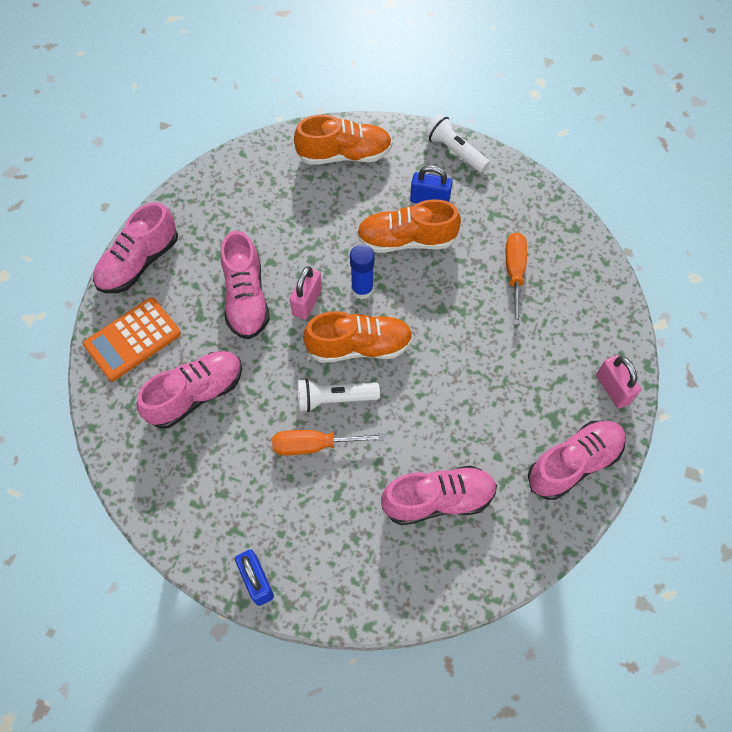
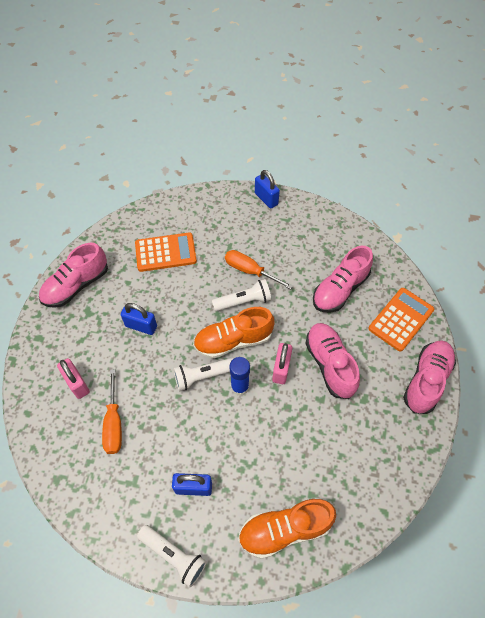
camera: 170 degrees right, 5 degrees down
(315, 445) = (250, 271): orange screwdriver -> orange screwdriver turned 135 degrees counterclockwise
(404, 308) = (203, 376): none -> white flashlight
(406, 240) = (209, 440): orange shoe -> none
(438, 500) = (165, 252): pink shoe -> orange calculator
(479, 385) = (141, 326): none -> blue padlock
(613, 389) = (42, 339): pink padlock -> pink padlock (77, 384)

